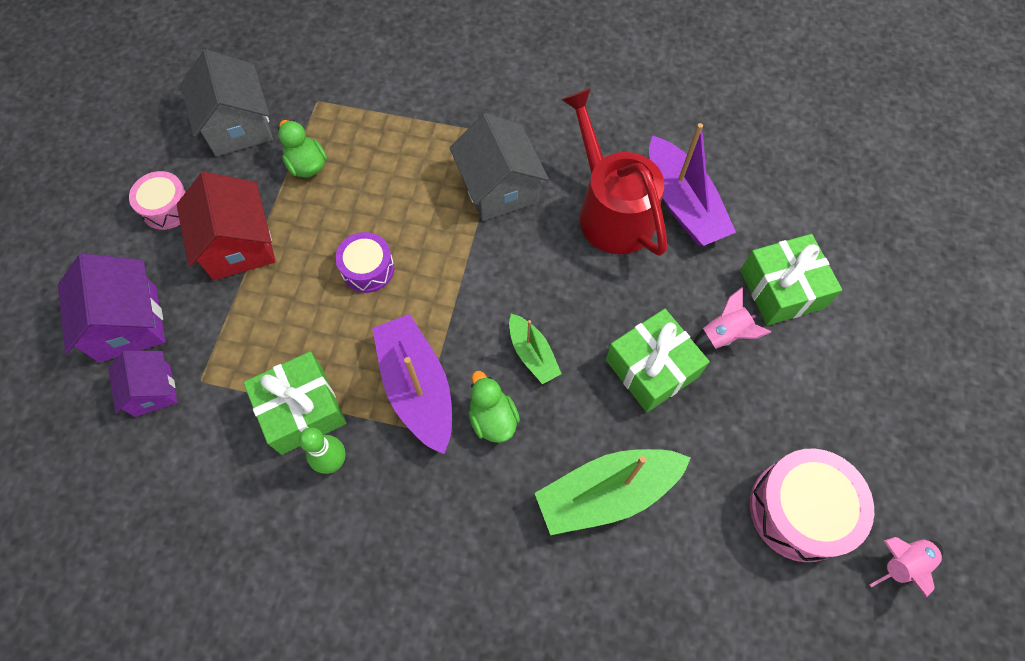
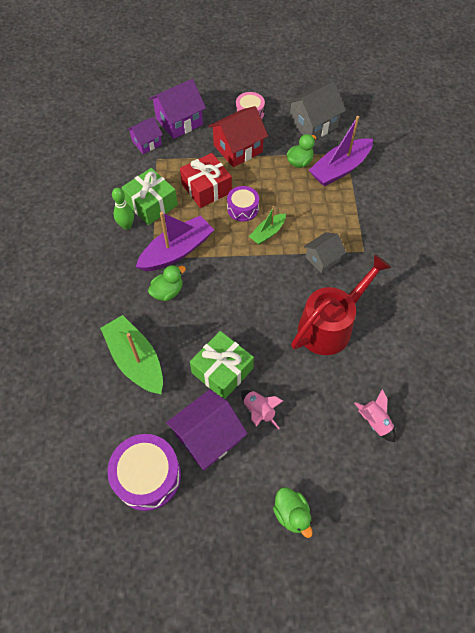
camera: 75 degrees right, 5 degrees down
(303, 313) = (206, 188): none -> red gift
(499, 188) = (322, 259): grey house -> grey house, size x0.62
(532, 354) = (213, 303): green boat -> green boat (267, 233)
(682, 204) = (353, 369): purple boat -> purple boat (340, 169)
(752, 412) = (208, 437): none -> purple house
(781, 289) = (307, 445): green gift -> none
(799, 510) = (147, 476): pink drum -> purple drum
(870, 332) = (291, 514): none -> green duck
(901, 563) = (124, 548): pink rocket -> pink rocket (374, 421)

